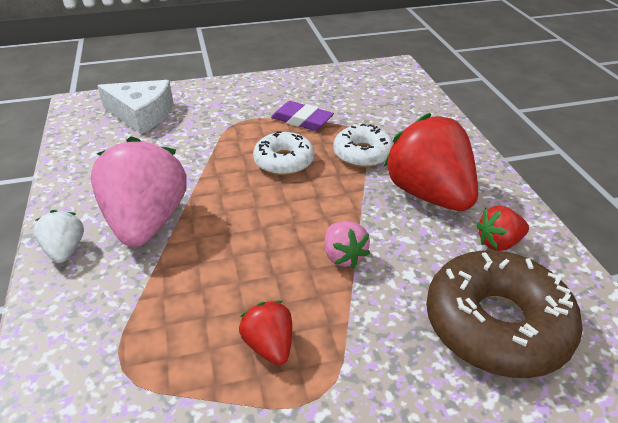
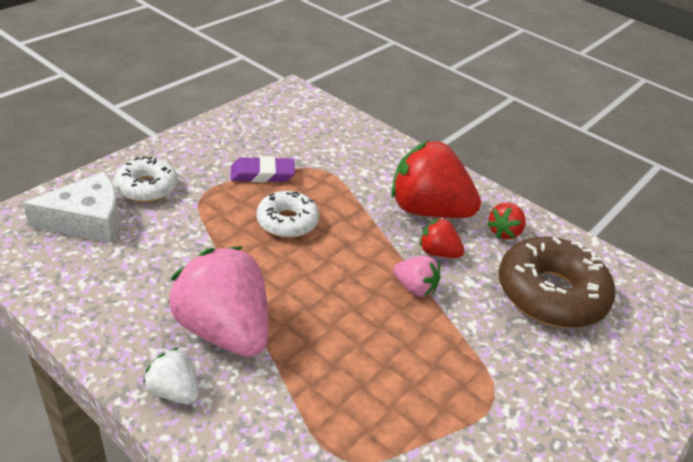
camera: 40 degrees left, 0 degrees up
(269, 345) = (430, 381): red strawberry -> red strawberry (438, 252)
(362, 154) = (346, 191): white donut -> white donut (147, 187)

